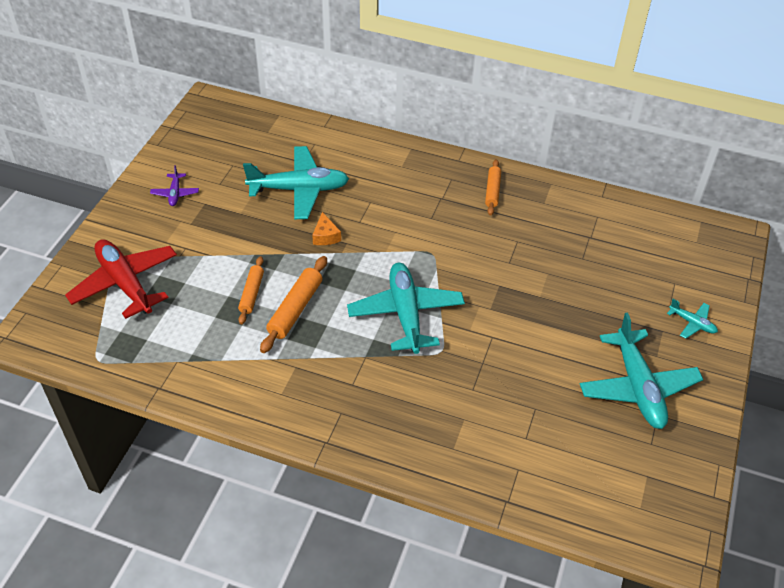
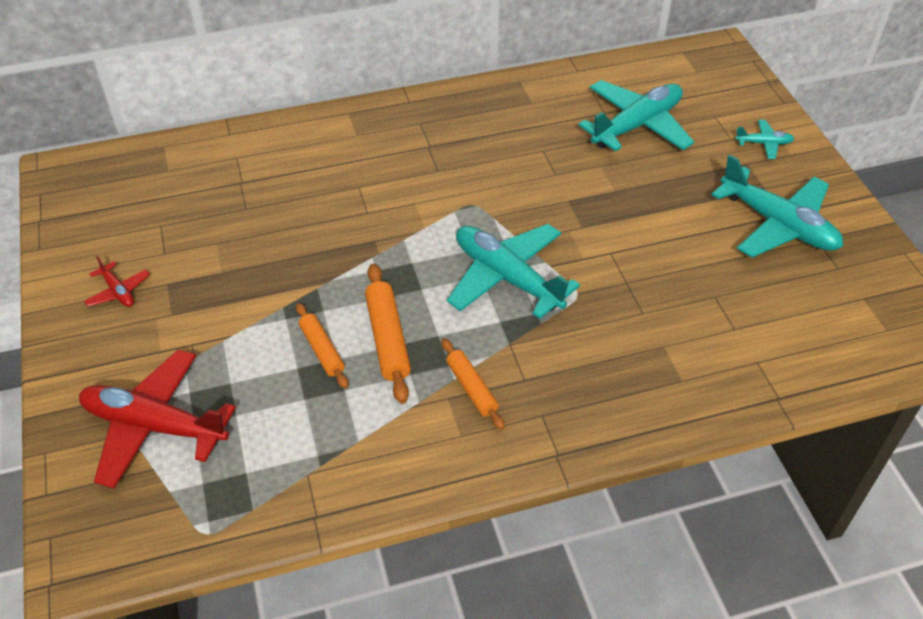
camera: 35 degrees left, 0 degrees up
(175, 193) = (118, 291): purple plane -> red plane
(299, 189) = (267, 213): turquoise plane -> turquoise plane (637, 125)
(325, 236) = (345, 245): orange cheese -> none
(492, 191) = (472, 115): orange rolling pin -> orange rolling pin (472, 388)

